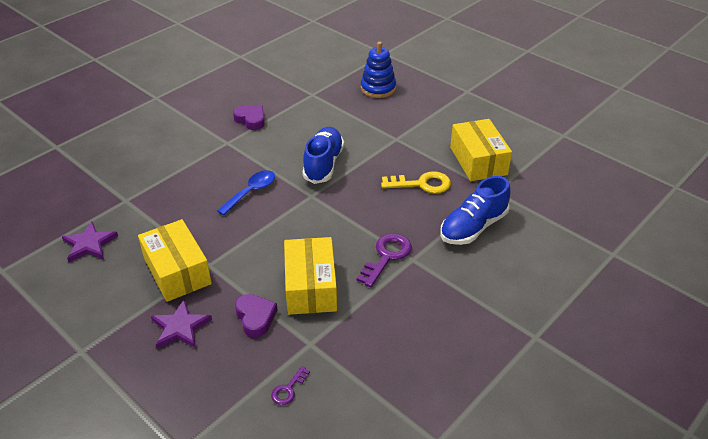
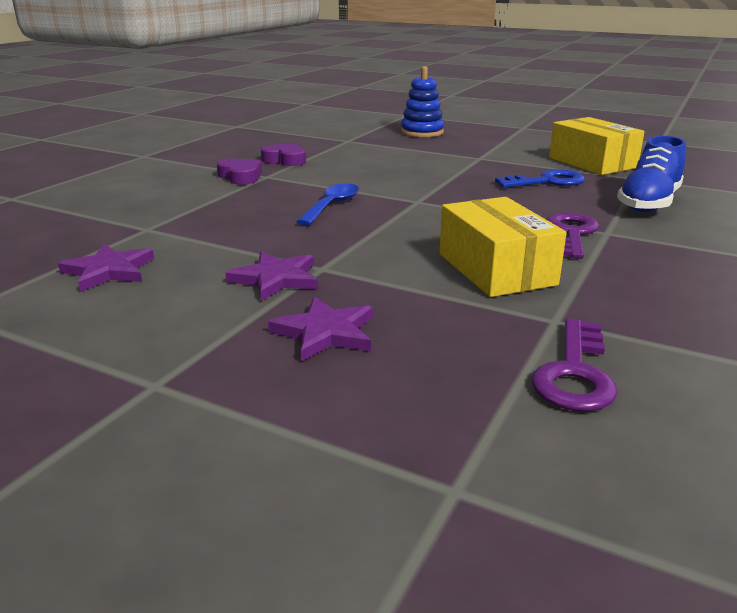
camera: 15 degrees left, 15 degrees down
(177, 271) = (276, 279): yellow box -> purple star
(255, 317) = (442, 306): purple heart -> purple heart (240, 176)
(288, 389) = (575, 373): purple key -> purple key, size x1.85
(323, 164) = (409, 179): blue shoe -> none
(421, 184) = (547, 181): yellow key -> blue key

